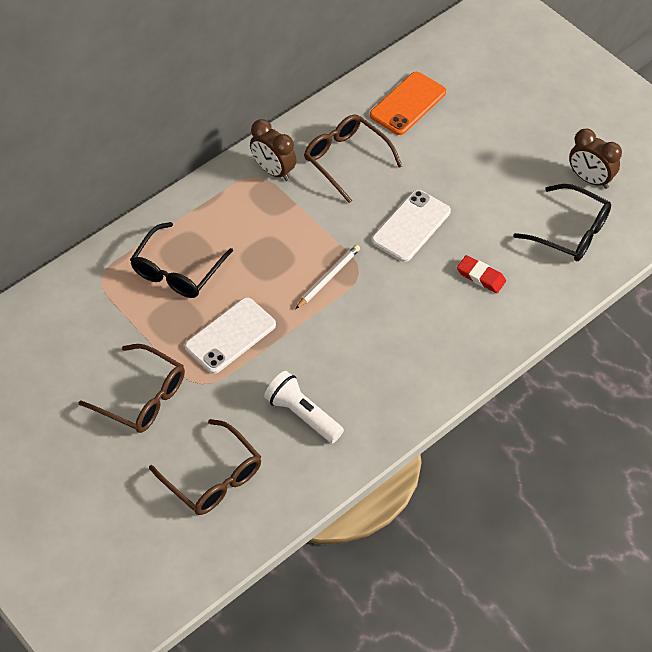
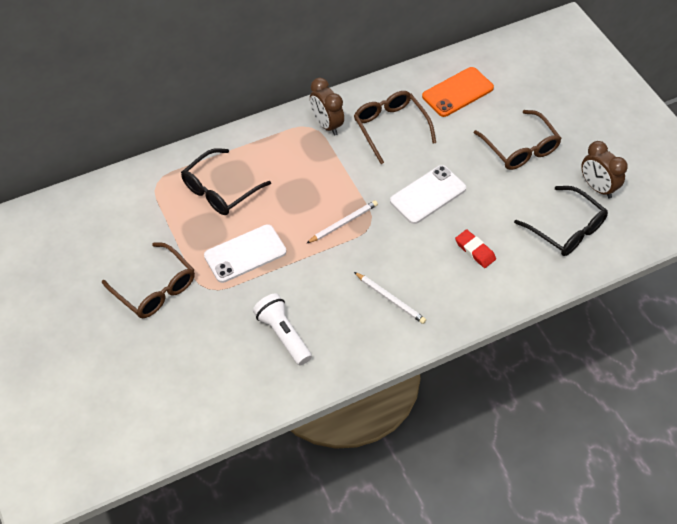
camera: 15 degrees right, 0 degrees up
(213, 477) = (190, 370): brown glasses -> brown glasses (520, 148)
(406, 349) = (390, 299): none -> white pencil

